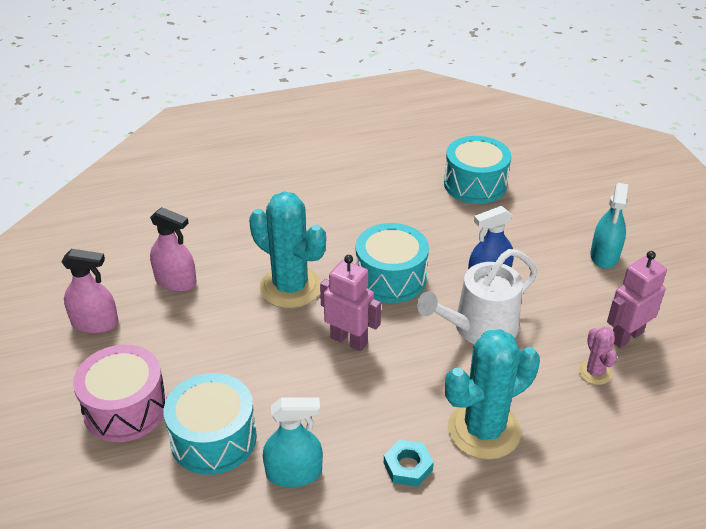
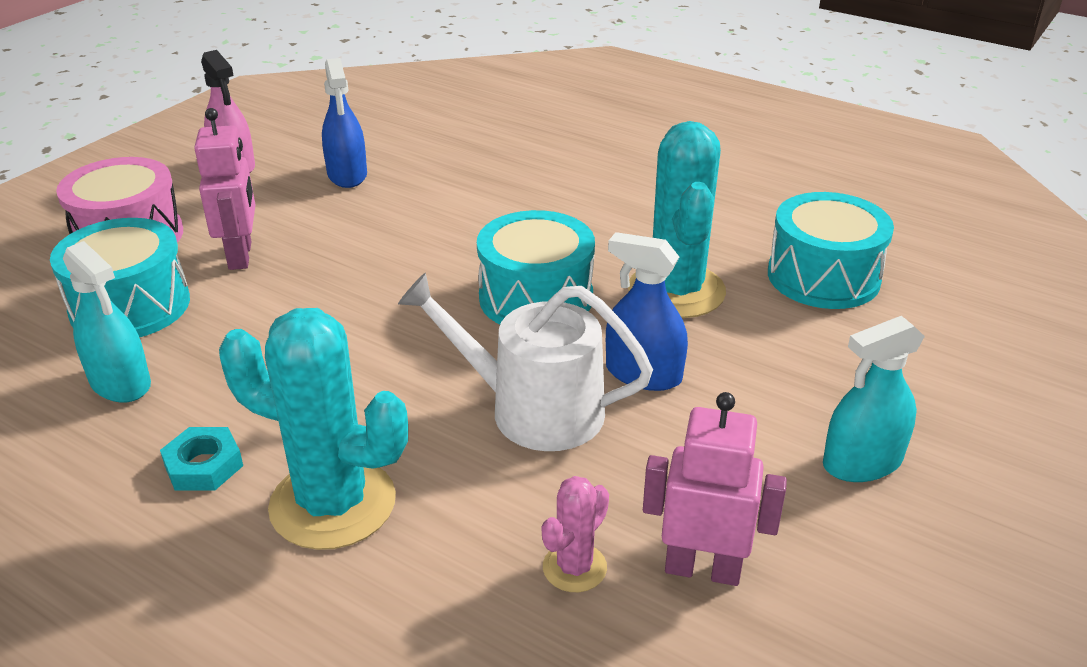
camera: 50 degrees right, 5 degrees down
(176, 281) = (347, 175): pink spray bottle -> blue spray bottle
(290, 287) = (426, 240): turquoise cactus -> turquoise cactus (676, 291)
(349, 340) = (383, 319): pink robot -> pink robot (241, 256)

